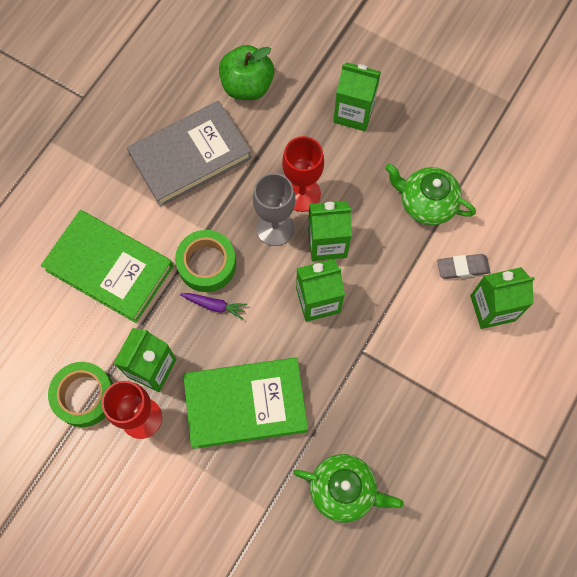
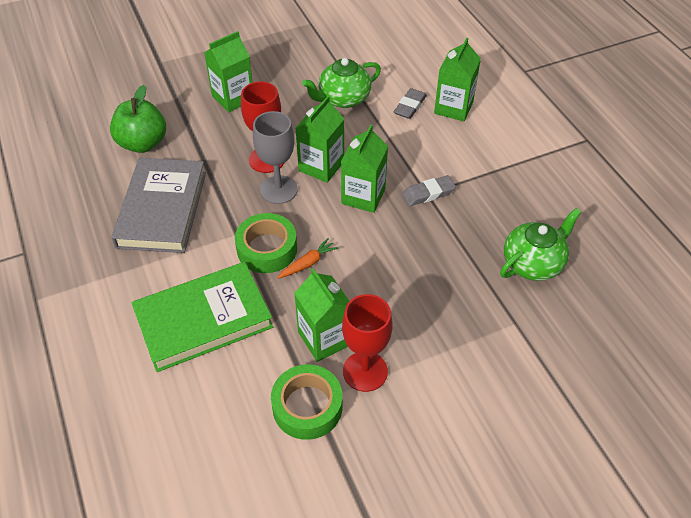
camera: 55 degrees left, 20 degrees down
(215, 305) = (308, 263): purple carrot -> orange carrot
(245, 404) = (412, 288): green book -> none
(361, 353) = (428, 193): none -> grey eraser

